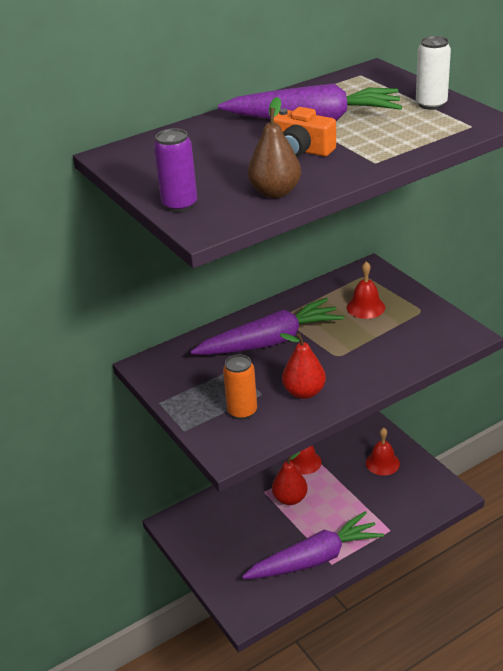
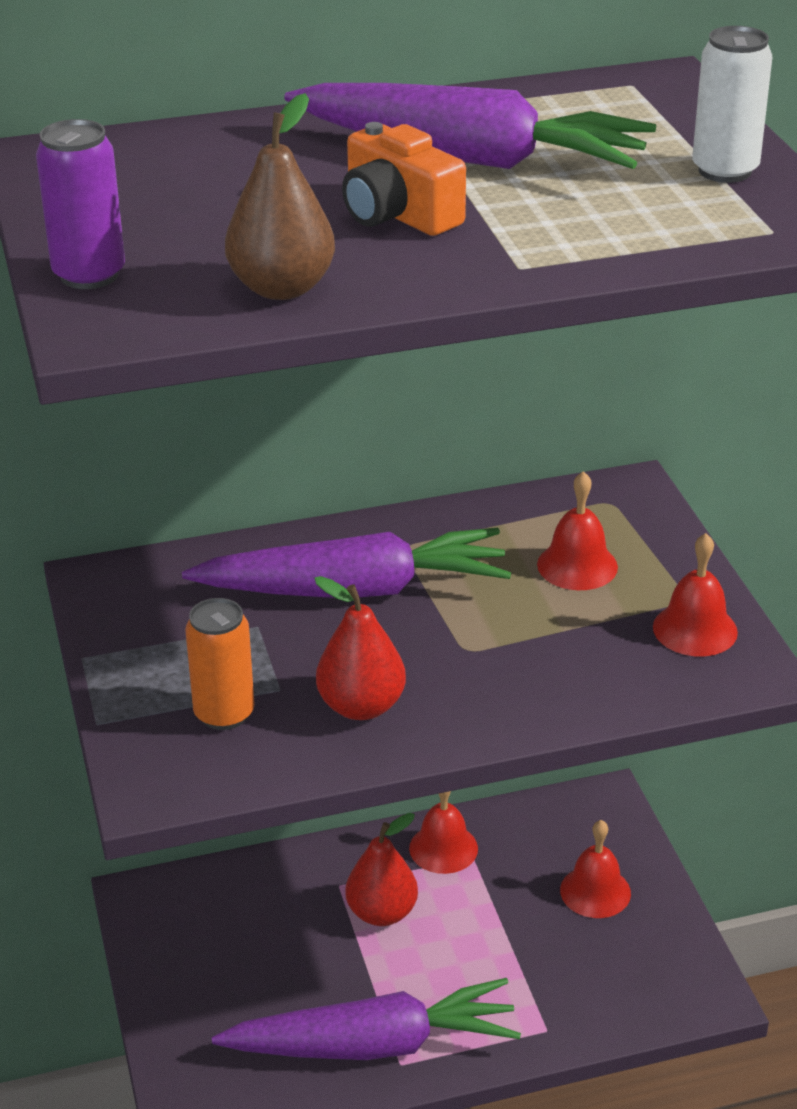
camera: 15 degrees right, 0 degrees up
(433, 323) = (695, 629): none -> red bell

